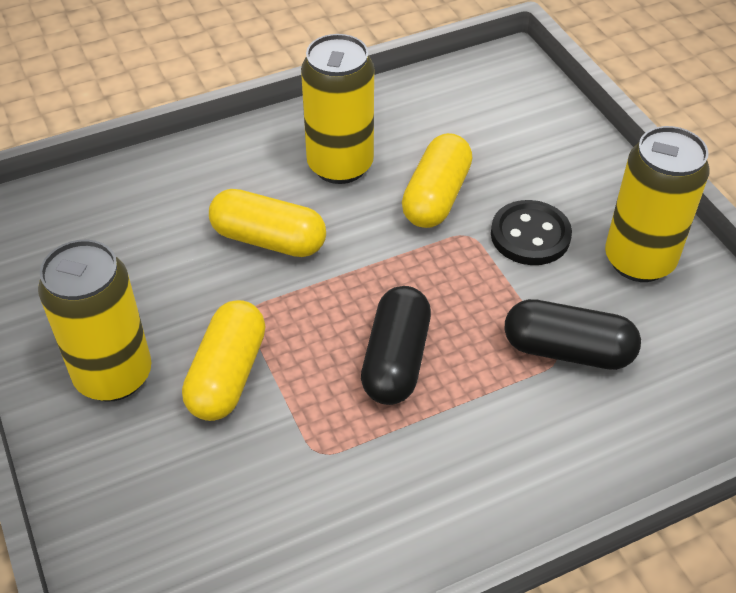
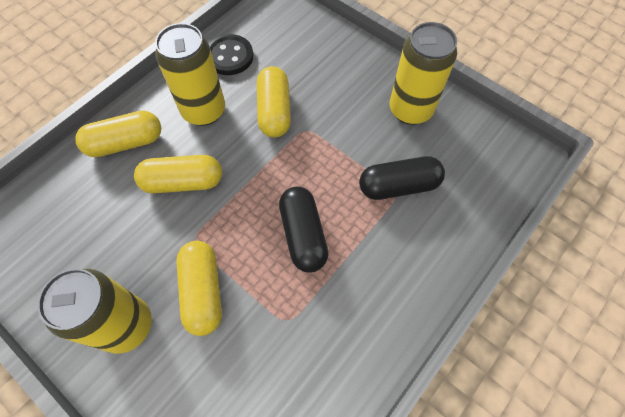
camera: 25 degrees left, 15 degrees up
(220, 169) = (125, 143): none -> yellow capsule
(530, 235) = (342, 117): black button -> black button (229, 56)

